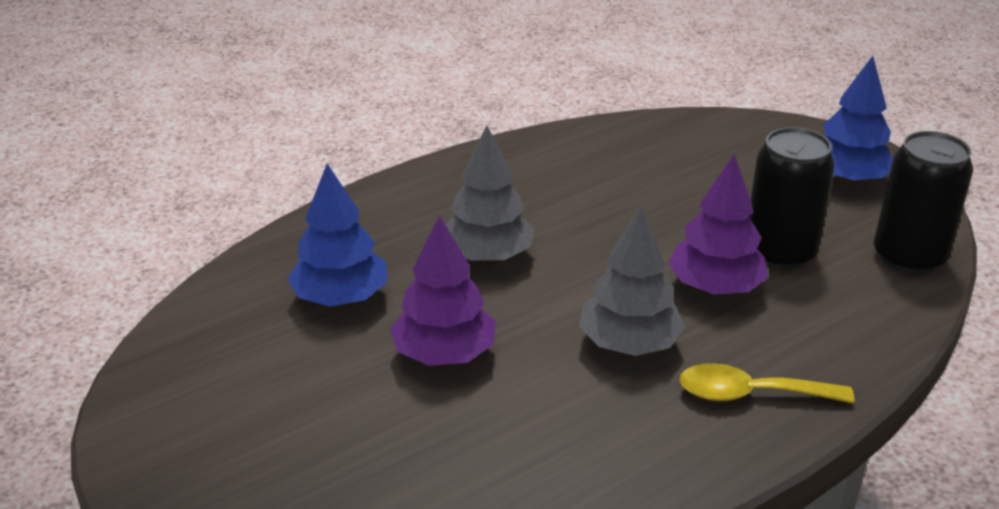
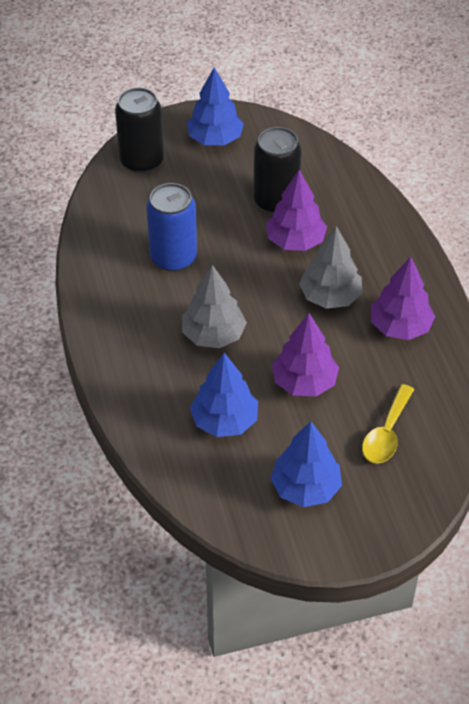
camera: 70 degrees left, 15 degrees up
(244, 398) = (305, 488): none -> blue tree
(602, 196) = (173, 258): none -> blue can
(616, 433) = (400, 327): none -> purple tree
(750, 394) = (391, 262): yellow spoon -> yellow spoon (386, 433)
(908, 257) = (305, 150): black can -> black can (142, 161)

